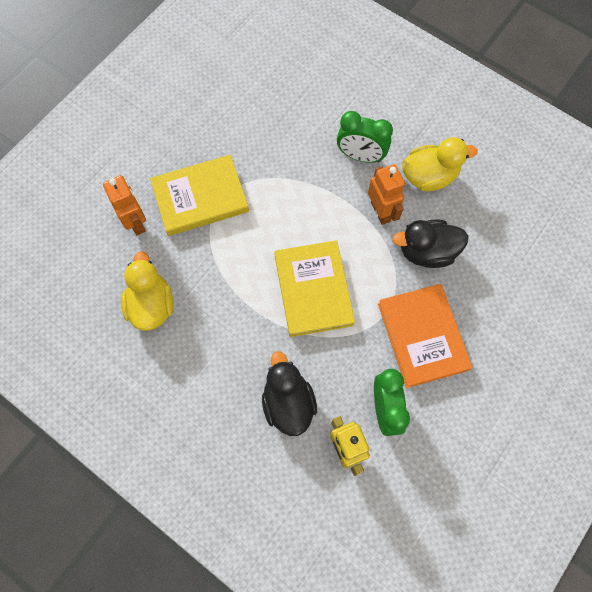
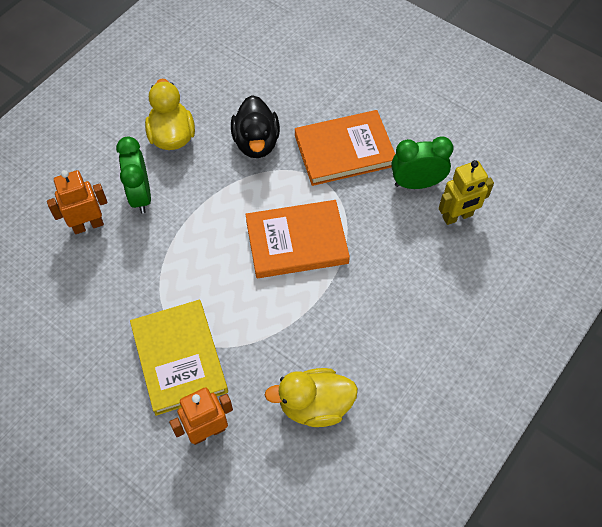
camera: 90 degrees left, 10 degrees down
(288, 402) = (417, 265): black duck -> none
(313, 290) = (296, 242): yellow book -> orange book
(360, 156) = (140, 195): green clock -> green clock turned 150 degrees clockwise
(381, 212) = (209, 179): orange robot -> orange robot (88, 225)

